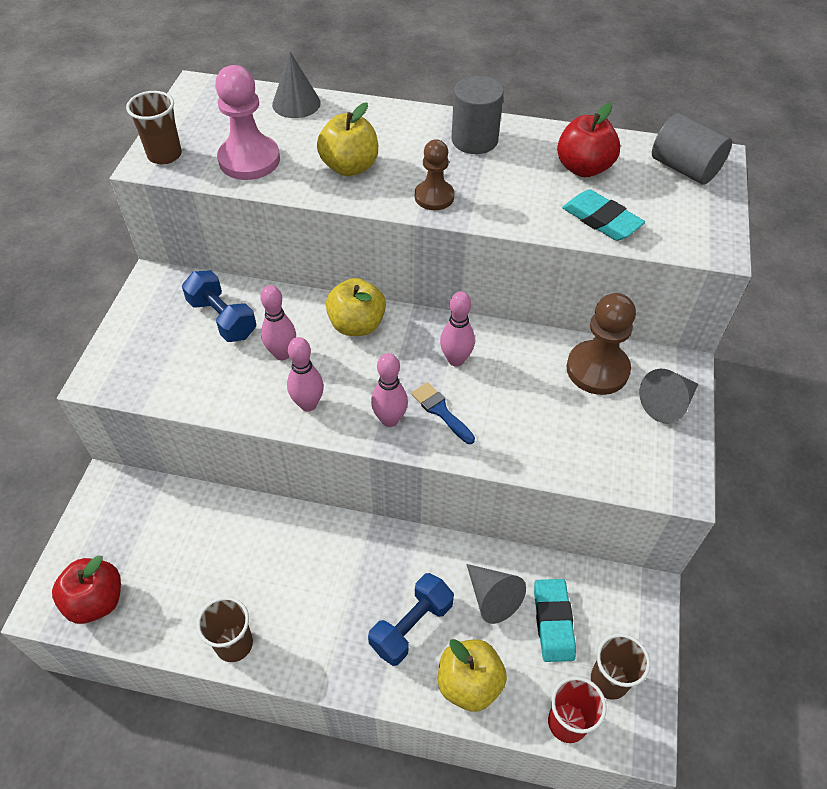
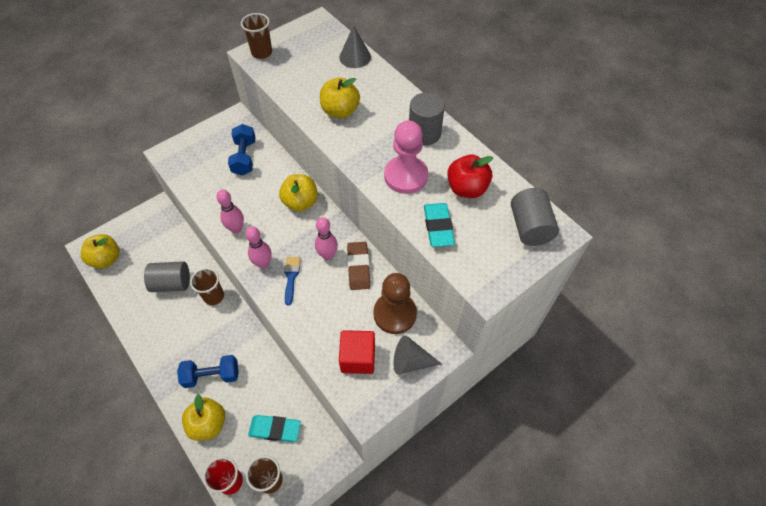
camera: 40 degrees right, 5 degrees up
(96, 601) = (106, 259): red apple -> yellow apple
(234, 561) = (172, 283): none -> grey cylinder
(234, 644) = (136, 322): brown cup -> brown cup (214, 296)
(249, 160) = (296, 78): pink pawn -> pink pawn (406, 176)
(282, 354) = (251, 194): pink bowling pin -> none
(434, 197) = (363, 155): brown pawn -> none
(492, 598) = (260, 393): grey cone -> none
(505, 349) = (358, 267): none -> brown eraser
(553, 622) = (275, 429): turquoise eraser -> turquoise eraser turned 60 degrees clockwise
(612, 440) = (358, 358): none -> red cube

